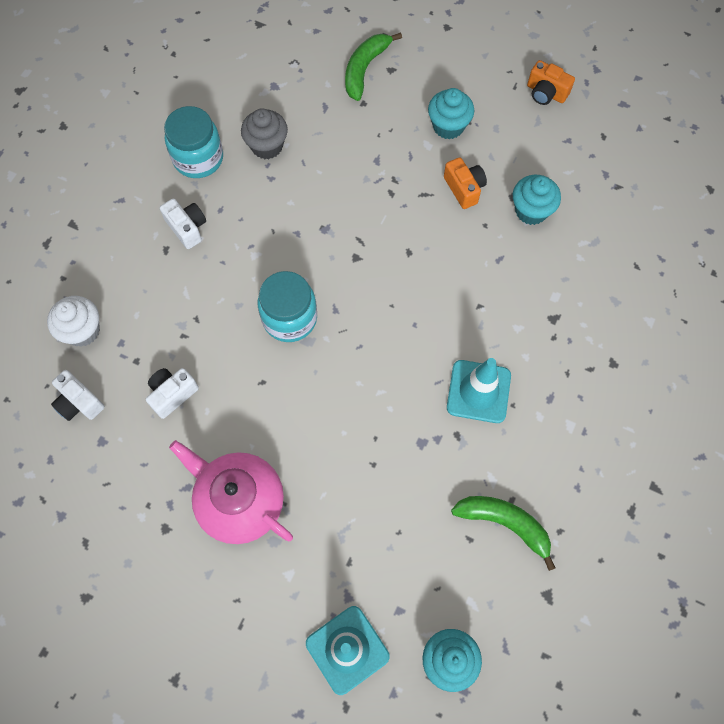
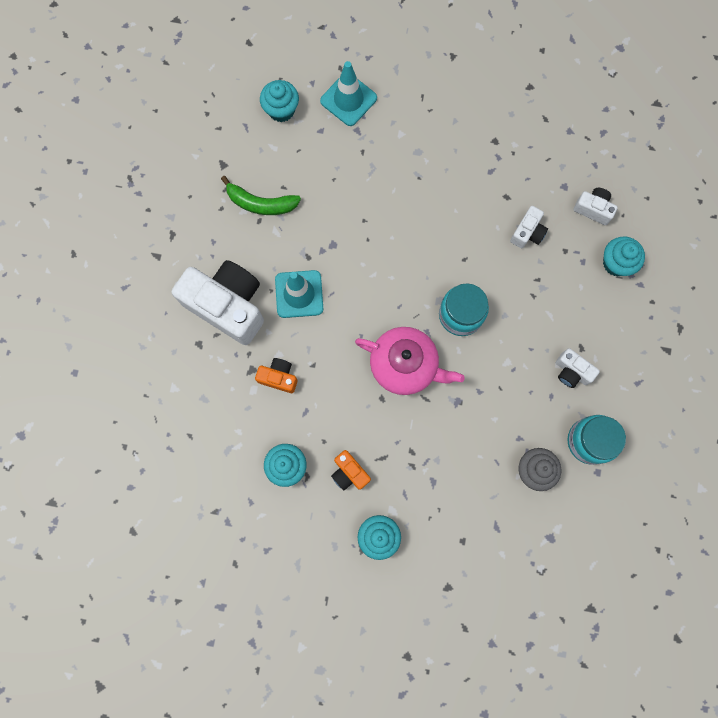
camera: 165 degrees right, 10 degrees up
(82, 331) = (616, 263): white cupcake -> turquoise cupcake
(239, 501) = (450, 171): pink teapot -> pink teapot (405, 365)
(365, 69) = (472, 581): green banana -> none
(546, 93) = (296, 600): orange camera -> orange camera (278, 377)
(571, 400) = (227, 306): none -> white camera

